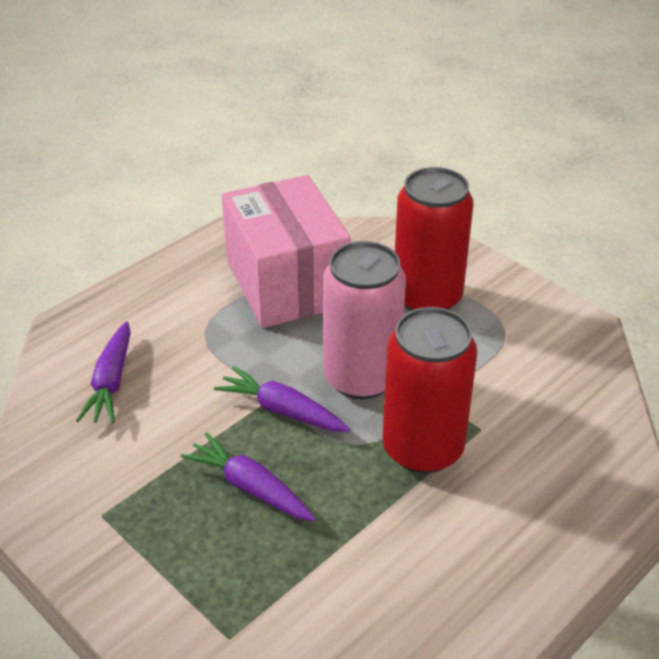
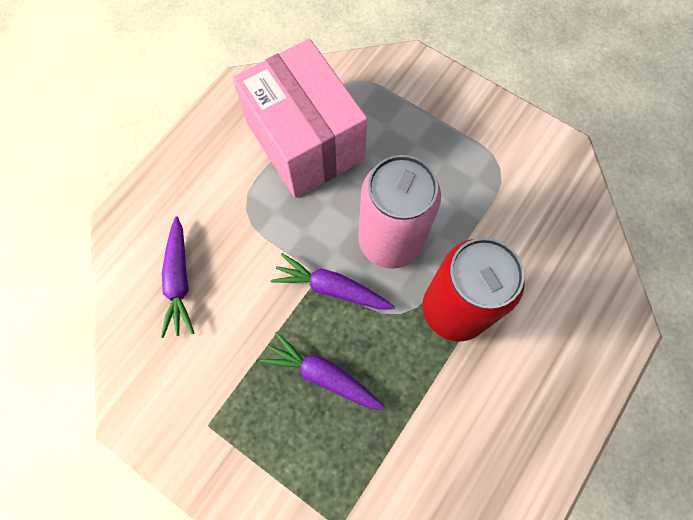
camera: 10 degrees left, 30 degrees up
(427, 297) = (428, 139): red can -> none

